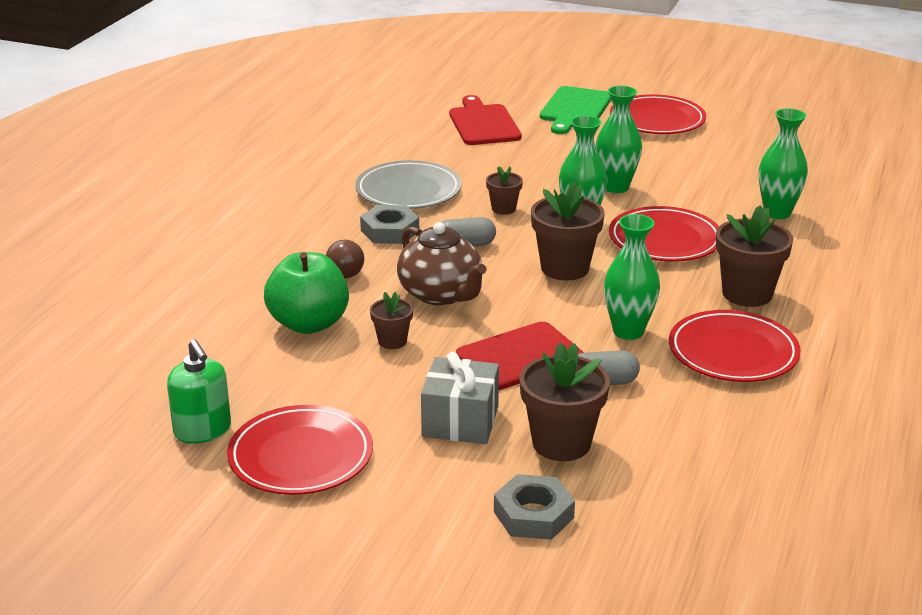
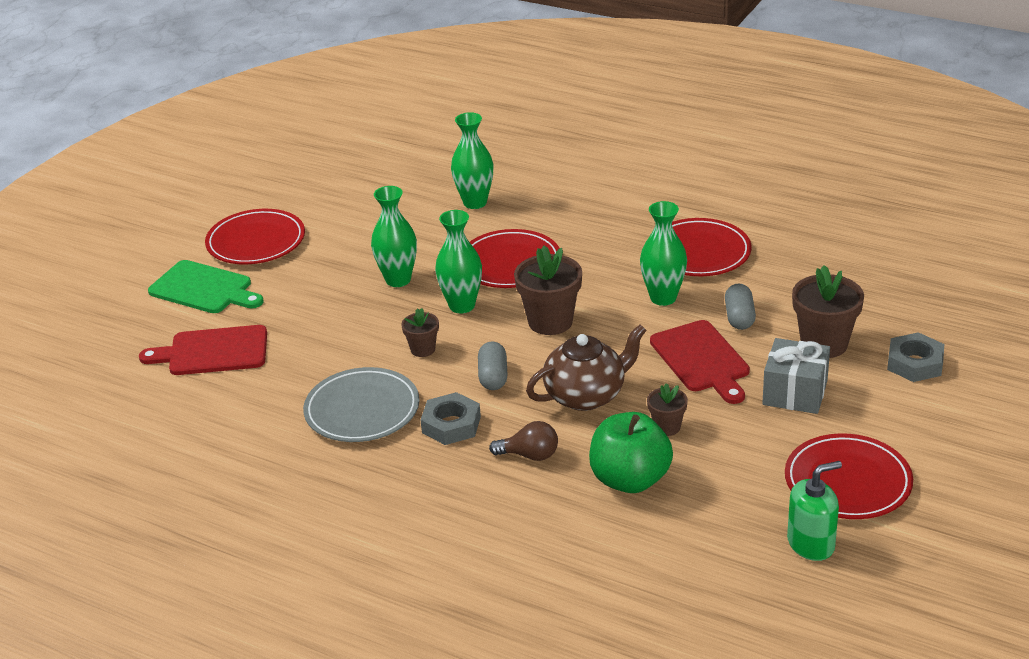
camera: 80 degrees left, 5 degrees up
(747, 294) = (610, 235): brown flower pot -> none

